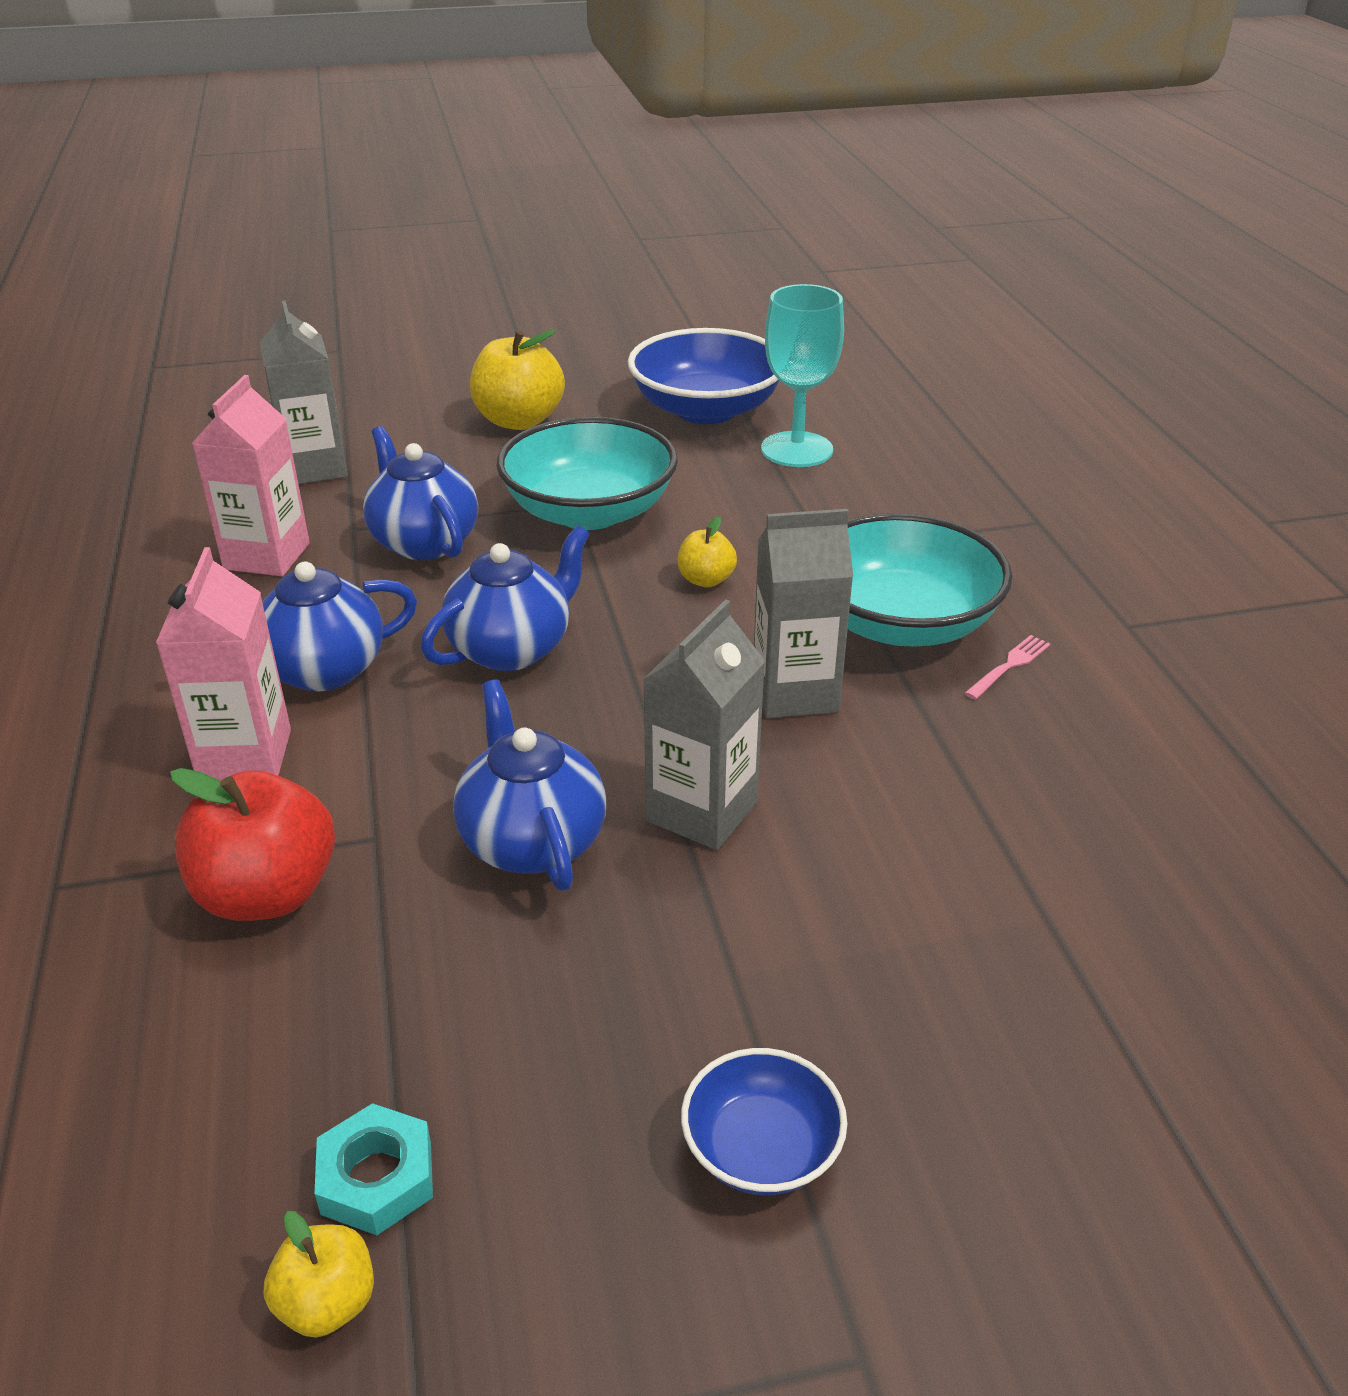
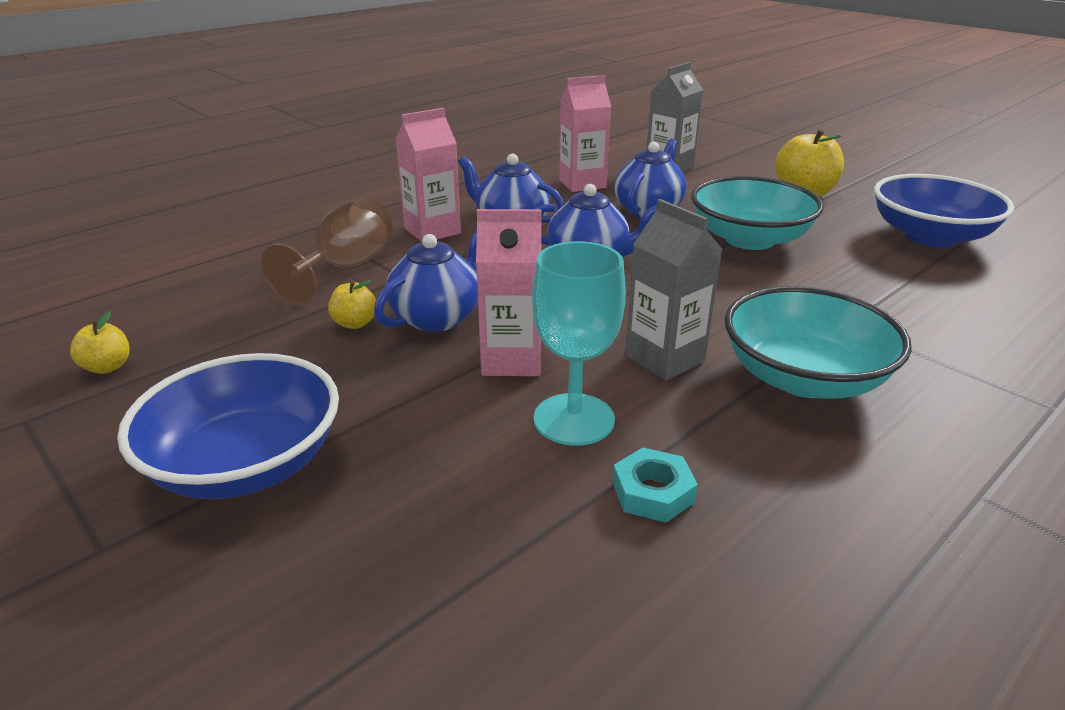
camera: 60 degrees right, 5 degrees down
(267, 893) = (345, 268): red apple -> brown goblet
(377, 1177) = (182, 354): turquoise nut -> turquoise nut (653, 492)
(702, 811) = (511, 360): grey carton -> pink carton
(706, 580) = (739, 293): yellow apple -> yellow apple (355, 323)
(761, 1148) = (246, 464): blue bowl -> blue bowl, size x1.89
(797, 450) = (946, 279): turquoise goblet -> turquoise goblet (574, 419)
(1009, 666) = (823, 442): pink fork -> none

